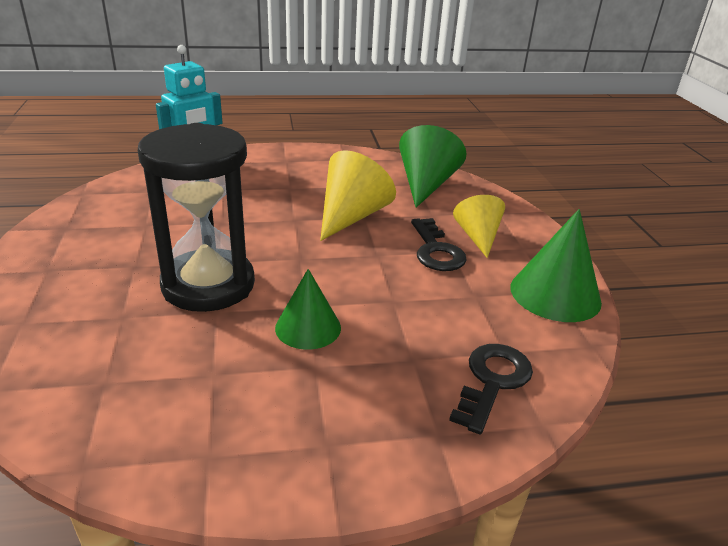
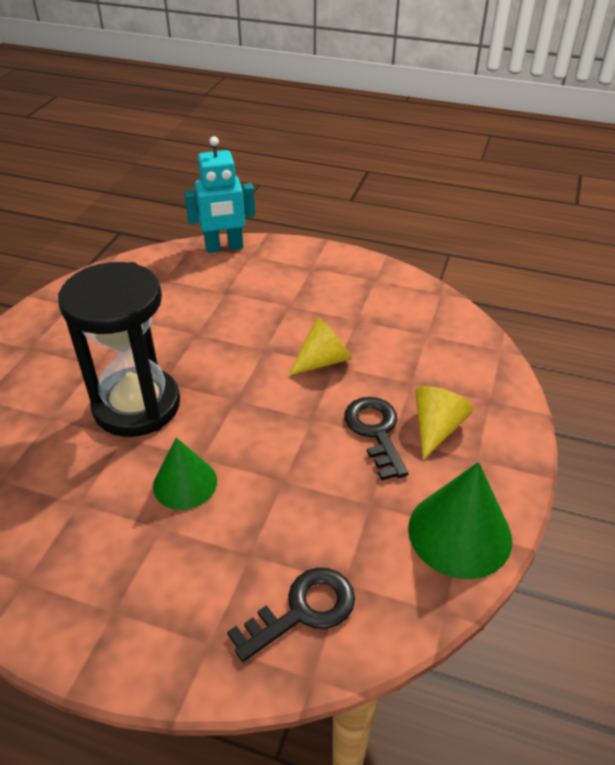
camera: 30 degrees right, 10 degrees up
(351, 216) = (323, 361): yellow cone -> yellow cone, size x0.66
(426, 185) = (436, 338): green cone -> none
(436, 250) = (375, 432): black key -> black key turned 150 degrees clockwise

